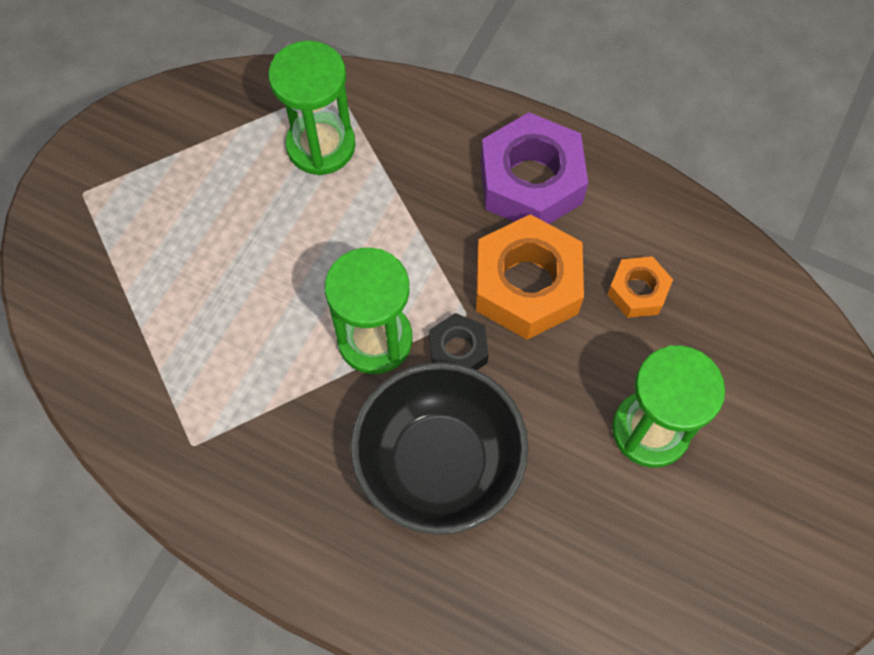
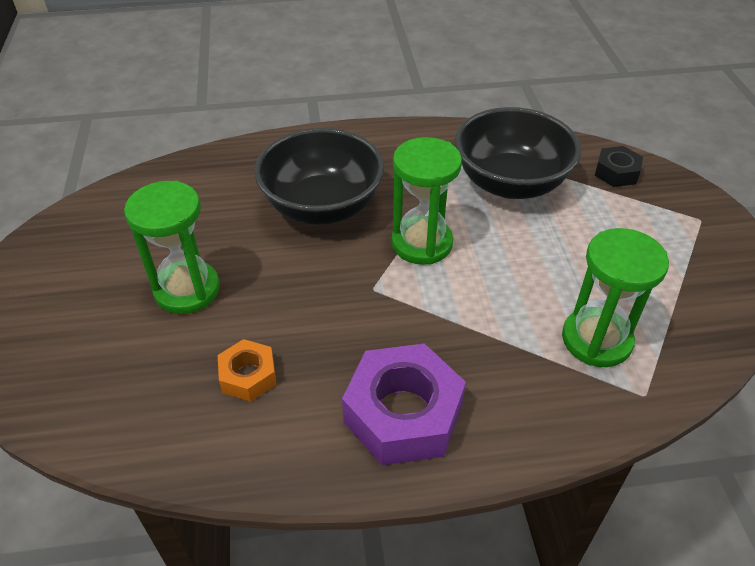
camera: 145 degrees right, 20 degrees down
(206, 361) = (510, 183): none -> black bowl
(458, 350) = (360, 265): black nut -> black nut (616, 172)
(526, 285) = (343, 331): orange nut -> none

